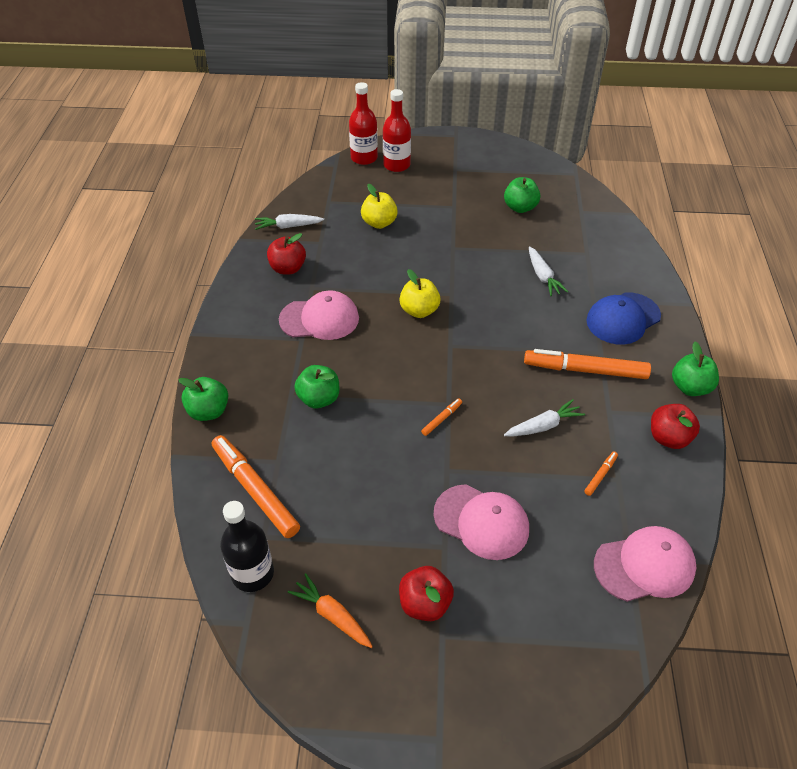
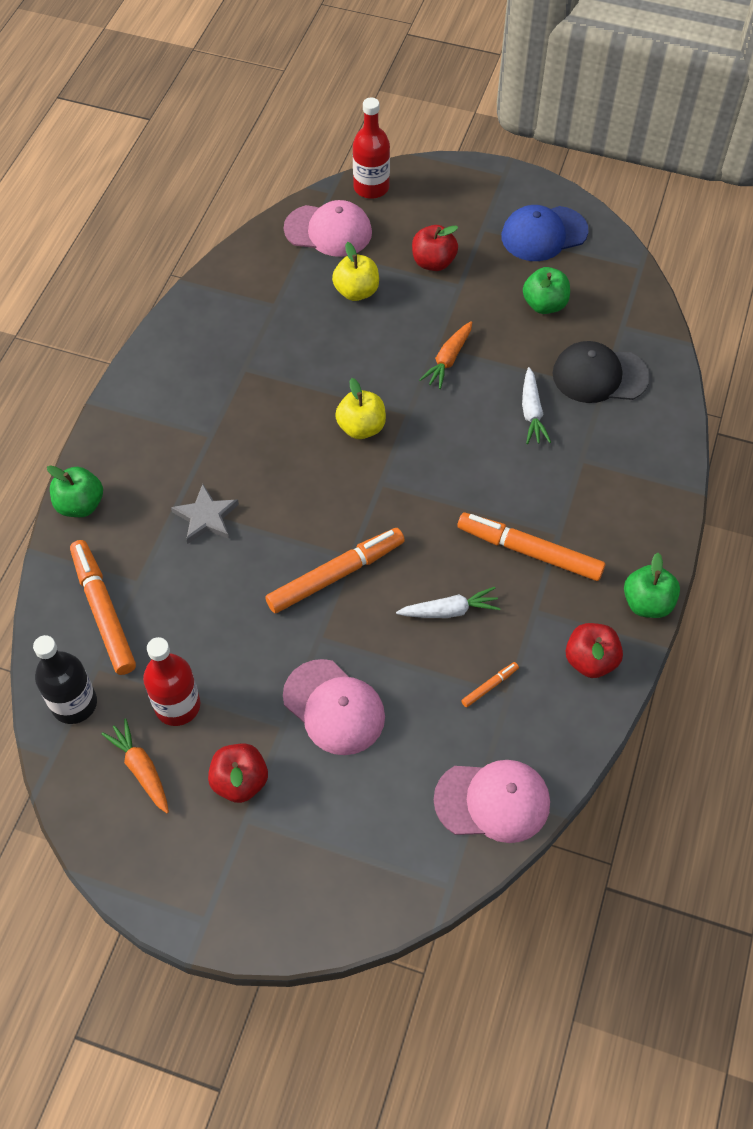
camera: 15 degrees right, 10 degrees up
(288, 226) = (243, 274): white carrot -> none
(288, 268) = (224, 335): red apple -> red apple (433, 262)
(319, 319) = (240, 413): pink cap -> pink cap (328, 231)
(319, 399) = (206, 517): green apple -> grey star
(396, 165) = (409, 207): red bottle -> red bottle (177, 705)
(441, 419) = (336, 575): orange marker -> orange marker, size x2.31
(466, 254) = (448, 360): none -> orange carrot
(580, 244) = (599, 375): none -> black cap
(623, 319) = (606, 493): blue cap -> blue cap (543, 234)

